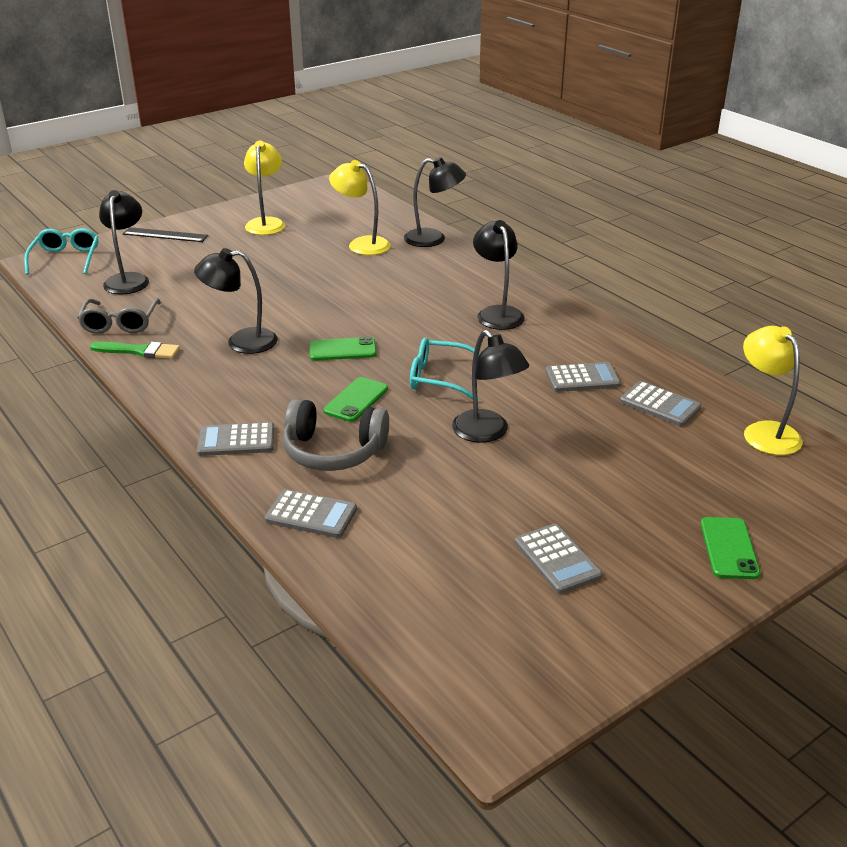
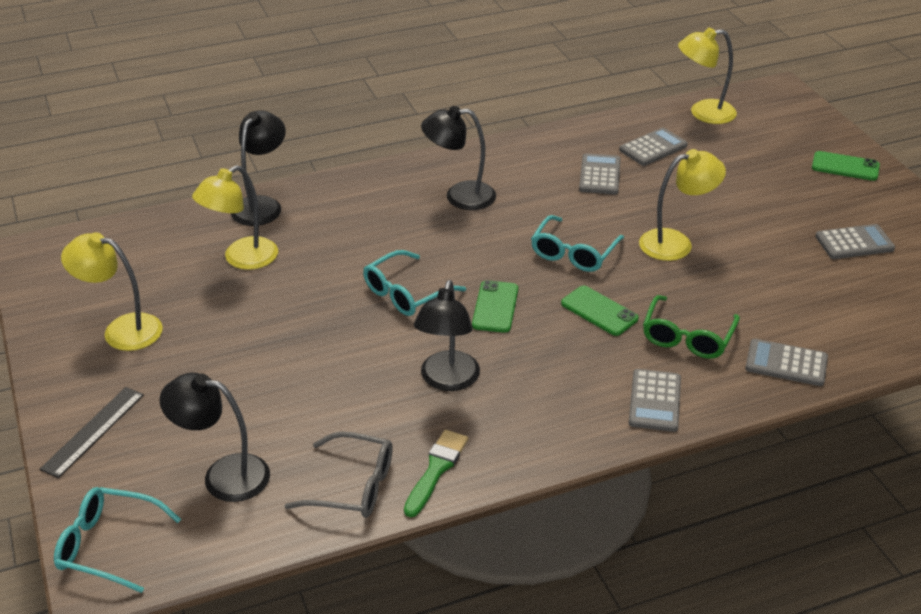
camera: 75 degrees left, 5 degrees up
(311, 515) = (786, 363): grey calculator -> grey calculator turned 105 degrees counterclockwise
(333, 451) = (687, 337): grey headphones -> green glasses
(345, 310) = (406, 293): none -> turquoise glasses
(487, 433) = (676, 243): black lamp -> yellow lamp

